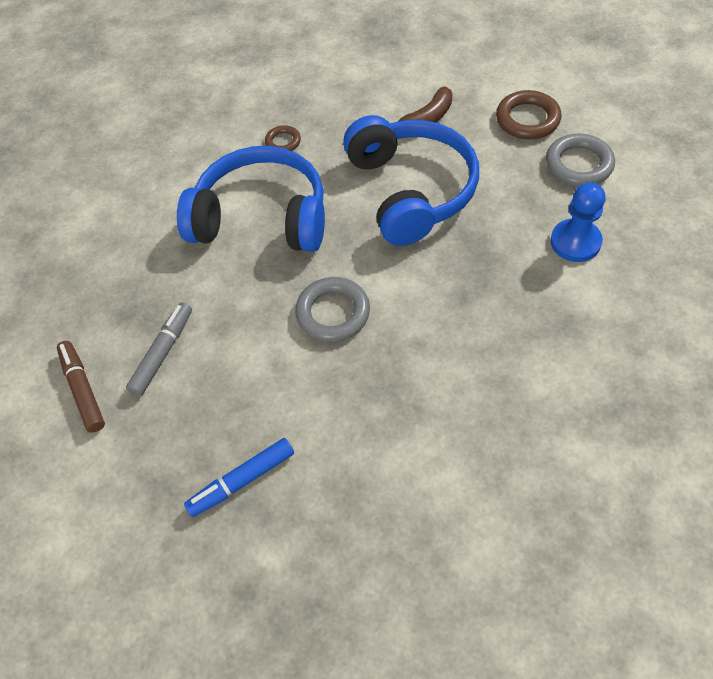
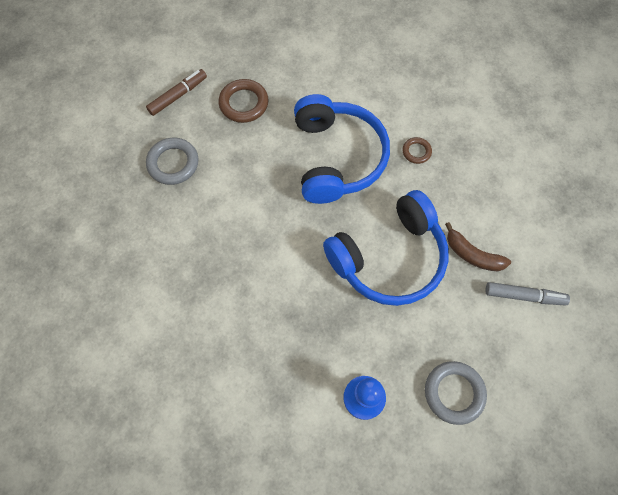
camera: 70 degrees right, 10 degrees up
(163, 352) = (211, 131): grey marker -> grey marker (524, 296)
(242, 481) = (127, 204): blue marker -> none
(333, 313) = (260, 227): grey ring -> grey ring (173, 163)
(527, 119) = (498, 341): brown ring -> brown ring (244, 103)

